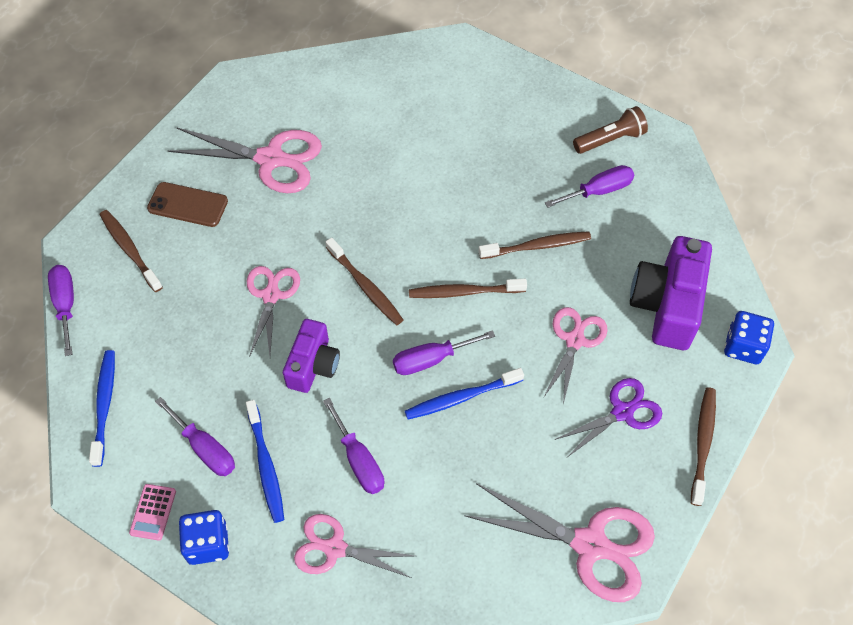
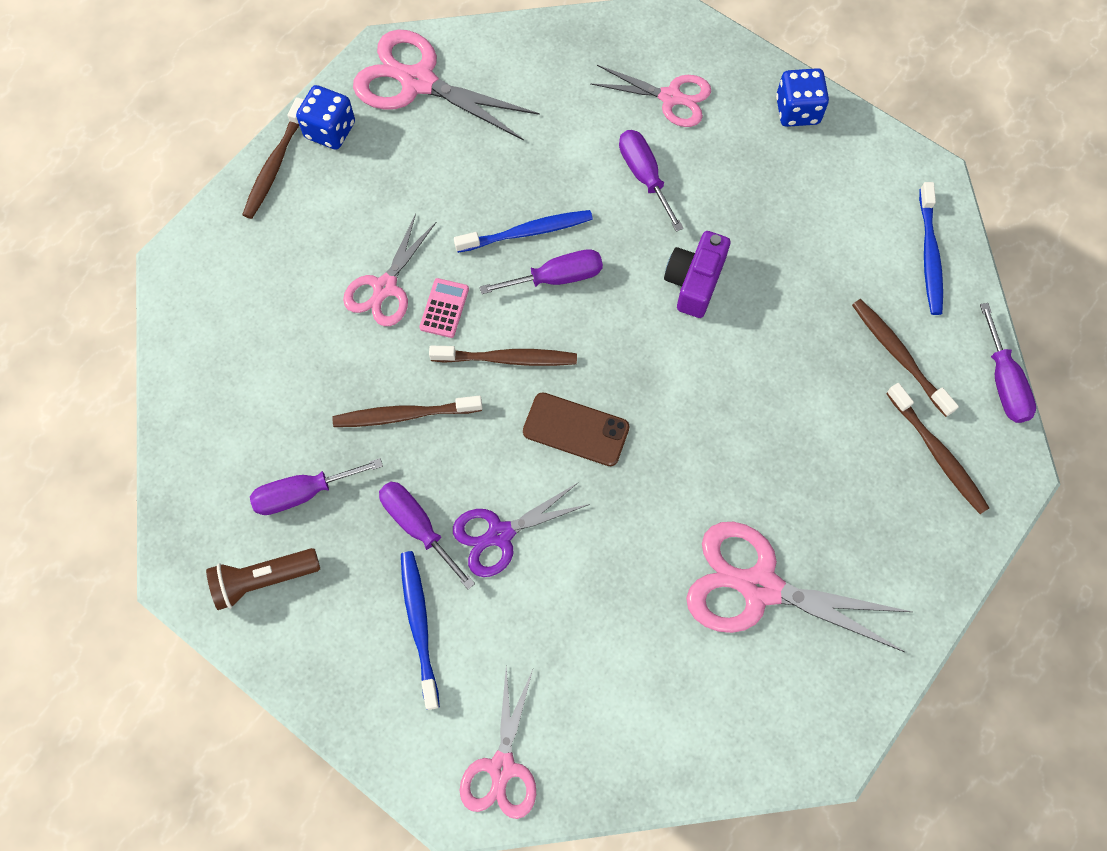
camera: 175 degrees left, 10 degrees up
(153, 512) = (857, 143): pink calculator -> pink calculator (444, 308)
(188, 205) = (870, 518): brown phone -> brown phone (576, 429)
(205, 448) = (810, 200): purple screwdriver -> purple screwdriver (418, 527)
(266, 465) = (743, 179): blue toothbrush -> blue toothbrush (419, 626)
(271, 295) = (748, 373): pink scissors -> pink scissors (502, 767)
(365, 286) = (630, 377): brown toothbrush -> brown toothbrush (899, 356)
(622, 412) = (352, 203): purple scissors -> purple scissors (500, 534)
(667, 305) = (263, 322): purple camera -> none
(743, 347) = (191, 264): blue dice -> blue dice (330, 130)

